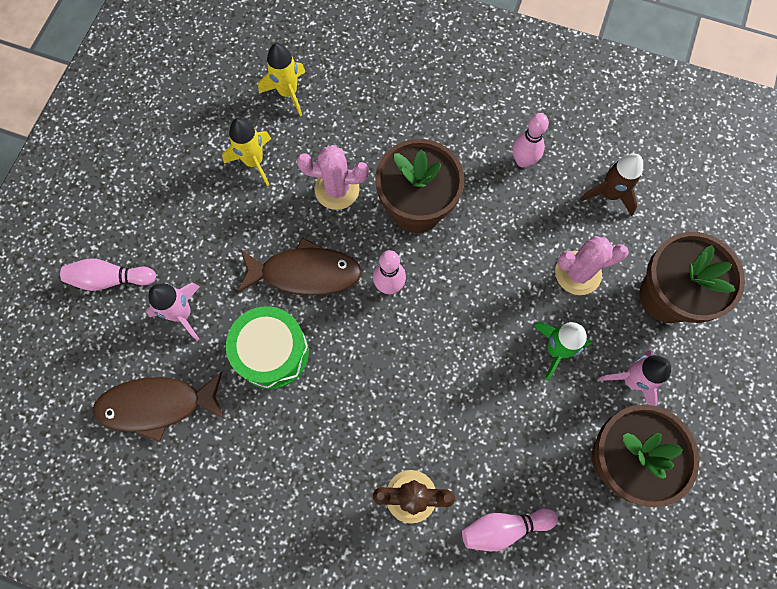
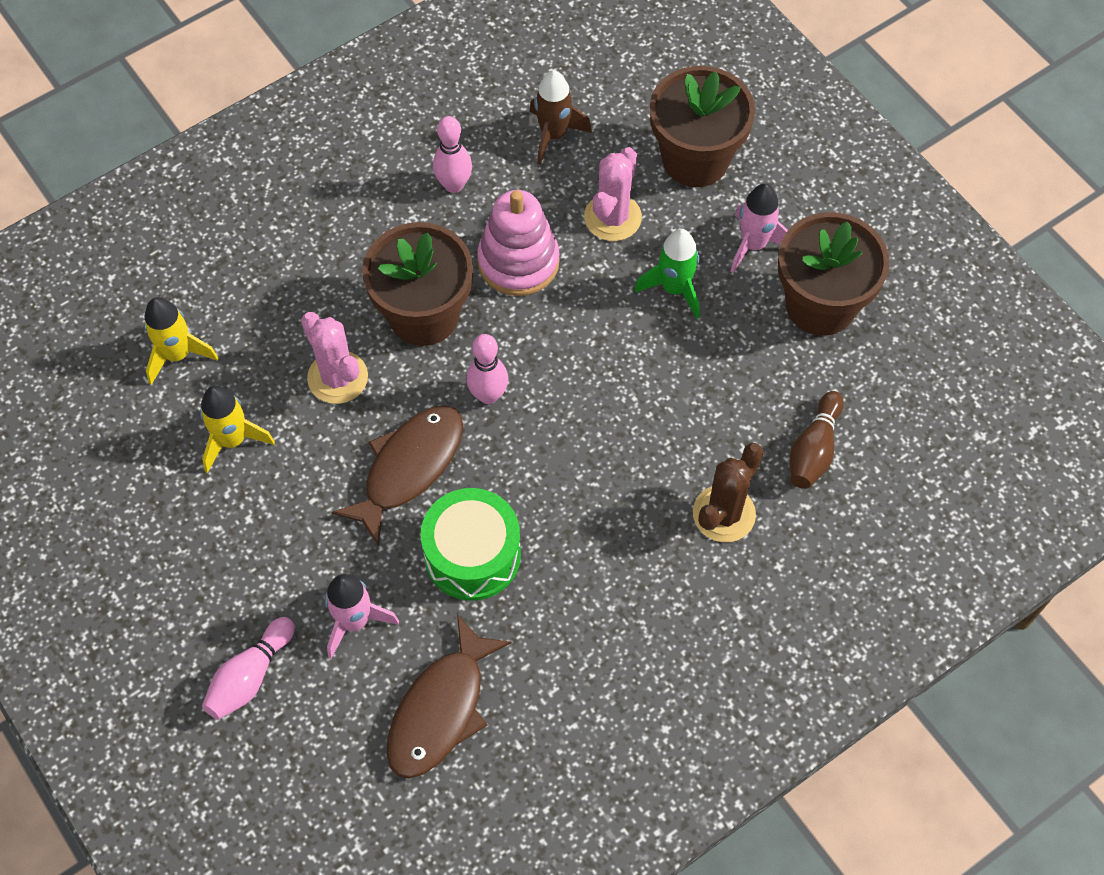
camera: 55 degrees left, 10 degrees down
(337, 189) = (338, 377): pink cactus -> pink cactus turned 75 degrees counterclockwise
(498, 237) = (518, 262): none -> pink stacking toy
(503, 528) = (813, 450): pink bowling pin -> brown bowling pin

